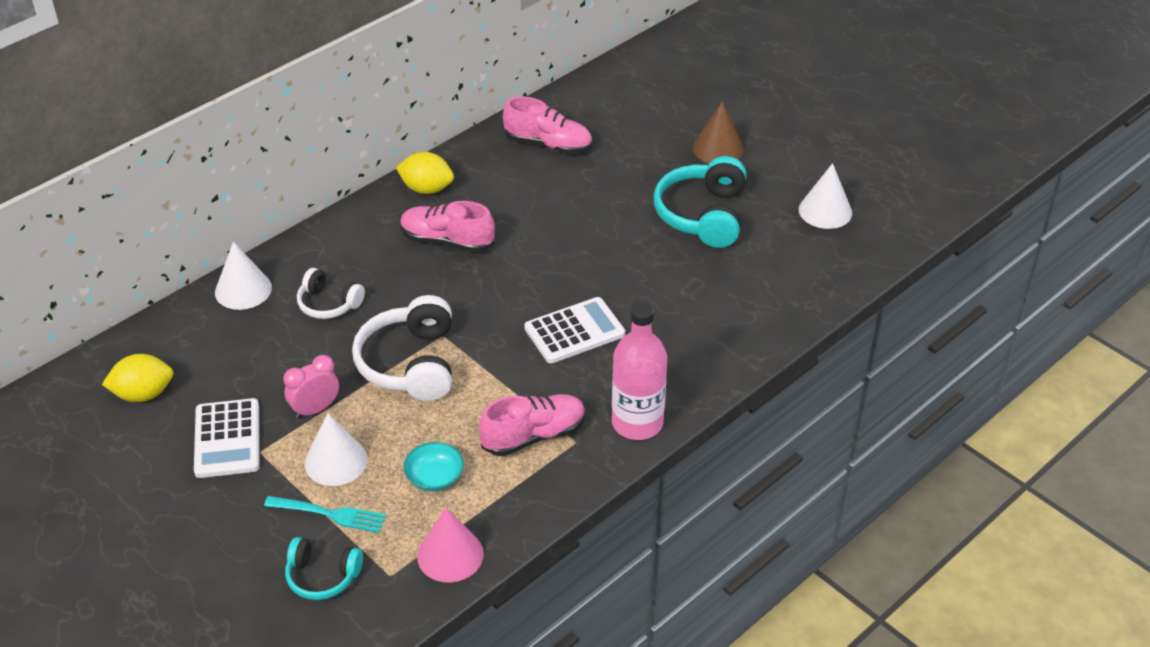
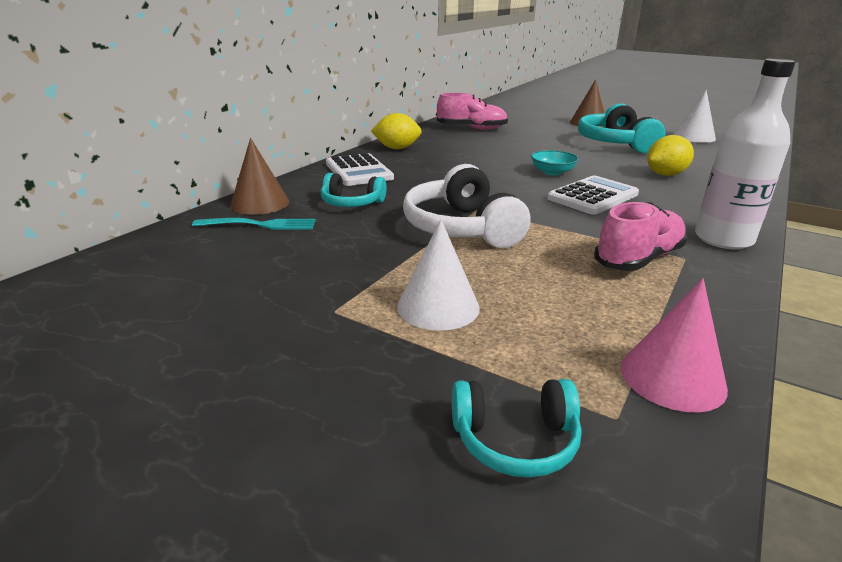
camera: 15 degrees left, 15 degrees down
(143, 394) = (159, 281): yellow lemon -> yellow lemon (665, 174)
(227, 439) = (285, 305): white calculator -> white calculator (358, 171)
(243, 290) = (260, 203): white cone -> brown cone
(315, 409) = (383, 268): pink clock -> none
(328, 304) = (351, 203): white headphones -> turquoise headphones
(329, 514) = (467, 359): turquoise fork -> turquoise fork (259, 225)
(435, 478) = (570, 304): turquoise bowl -> turquoise bowl (552, 172)
(447, 241) = (434, 166): pink shoe -> none
(637, 423) = (723, 239): pink bottle -> white bottle

